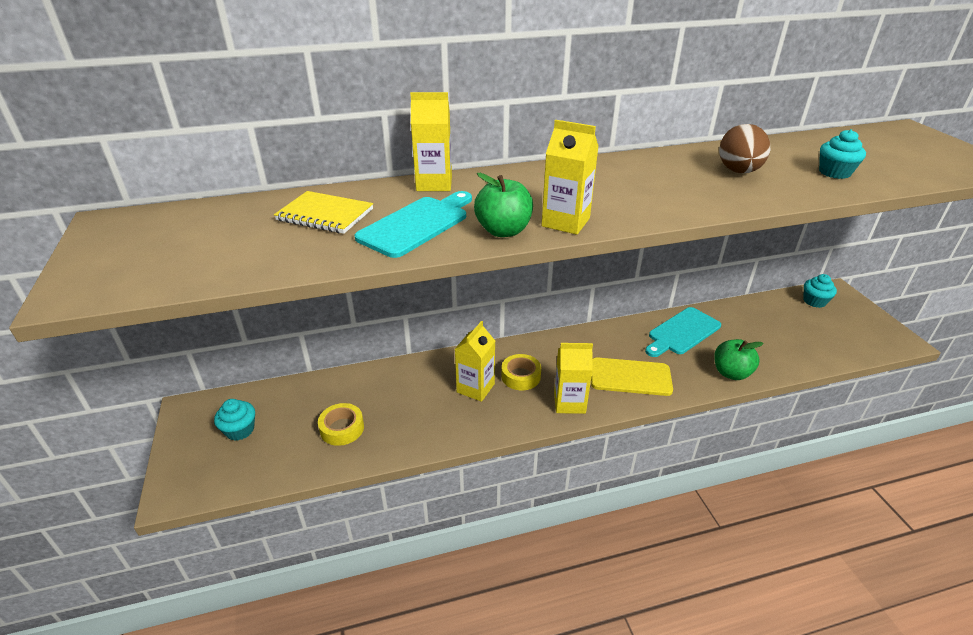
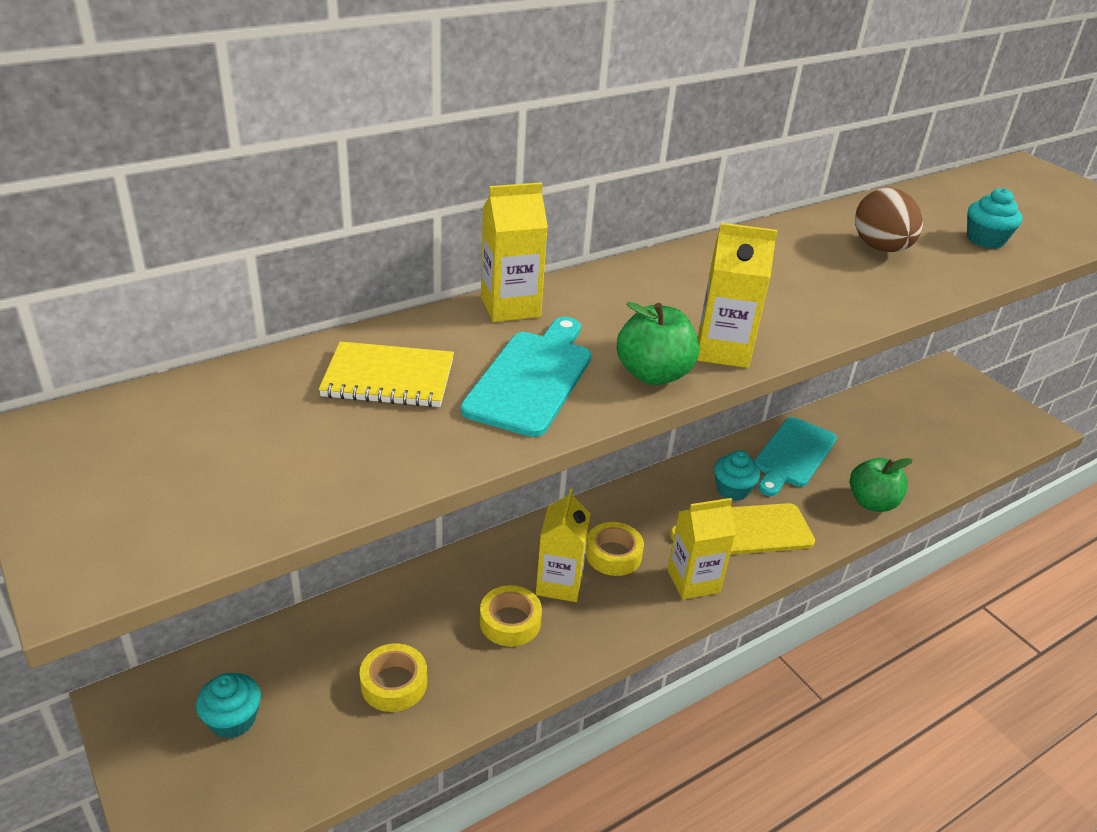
camera: 20 degrees left, 0 degrees up
(432, 405) = (510, 622): none -> yellow tape
(814, 301) = (929, 387): turquoise cupcake -> turquoise cupcake (732, 490)

